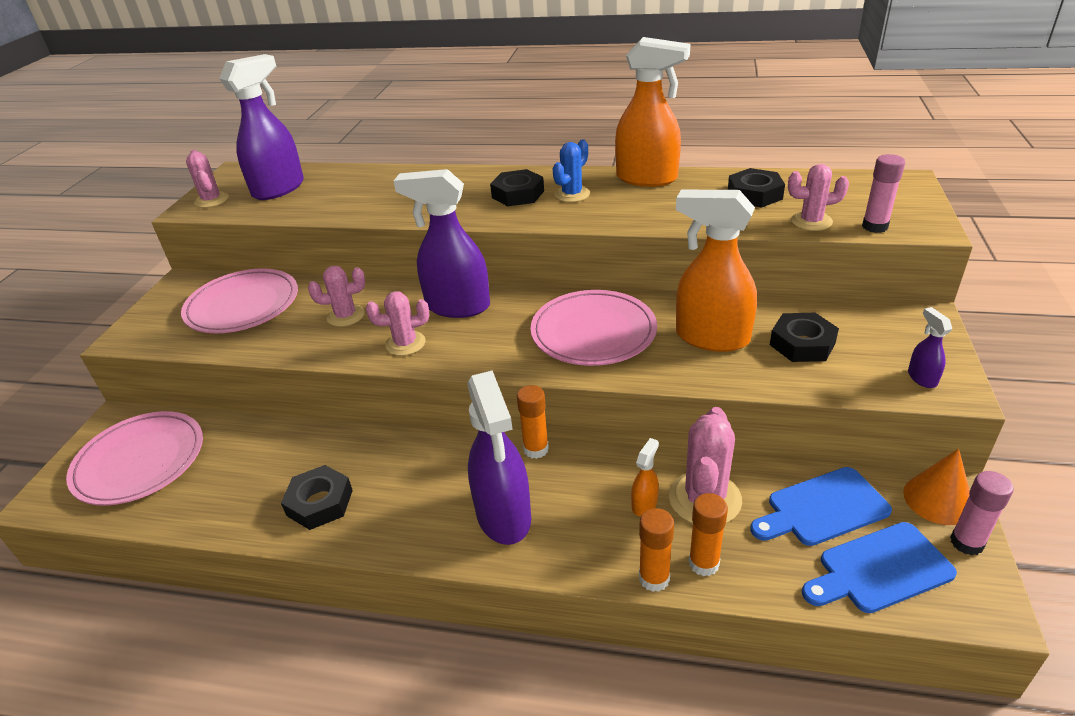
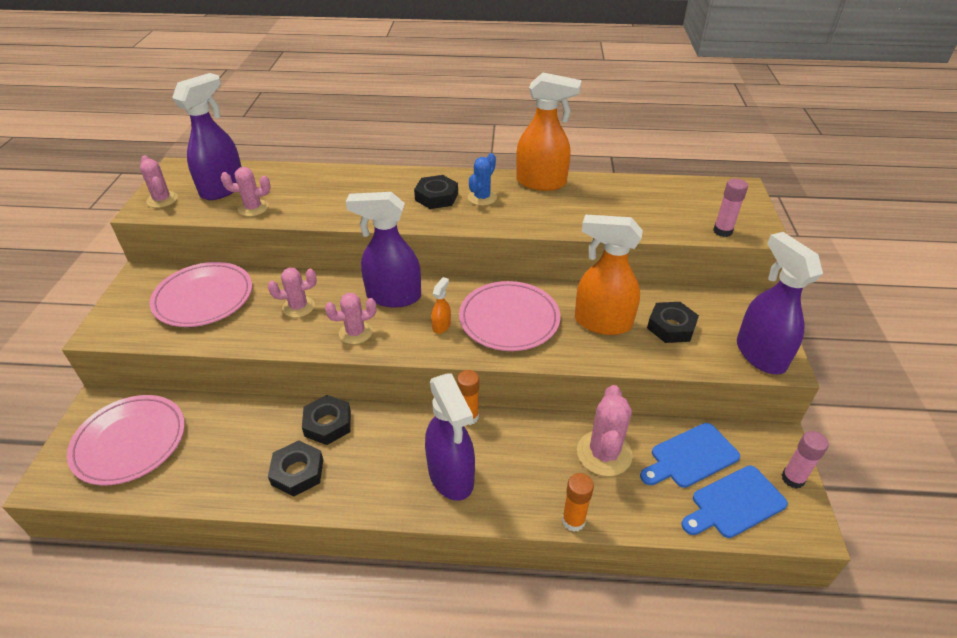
camera: 10 degrees left, 5 degrees up
(644, 504) = (559, 460): orange spray bottle -> orange spray bottle (441, 326)
(703, 563) = (608, 506): orange glue stick -> none
(754, 194) = (628, 200): black nut -> black nut (328, 424)
(811, 221) = (675, 226): pink cactus -> pink cactus (253, 208)
(922, 378) = (760, 354): purple spray bottle -> purple spray bottle, size x2.31
(938, 499) = (771, 445): orange cone -> none

